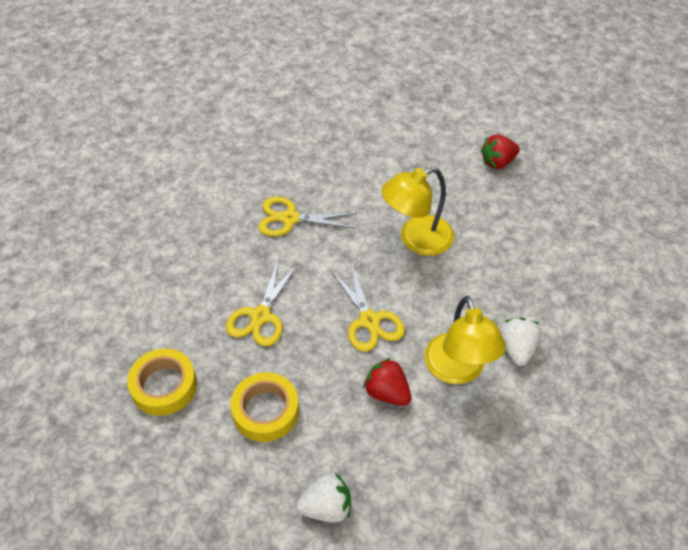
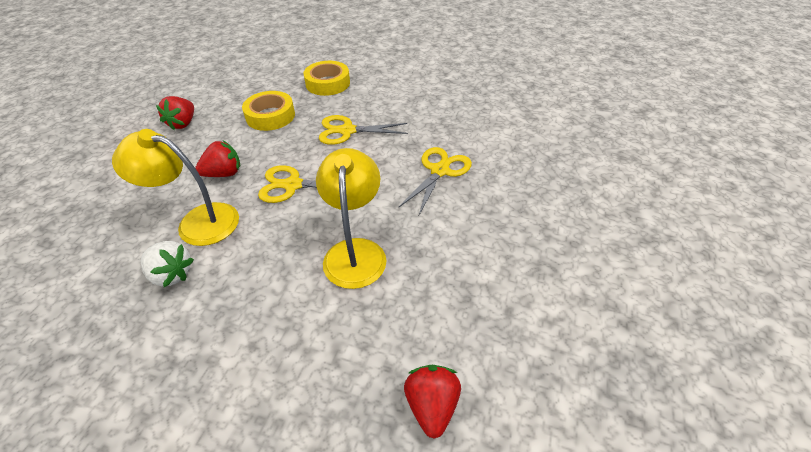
camera: 115 degrees right, 5 degrees down
(261, 316) = (347, 131): yellow scissors -> yellow scissors turned 45 degrees counterclockwise
(326, 507) = (183, 123): white strawberry -> red strawberry

